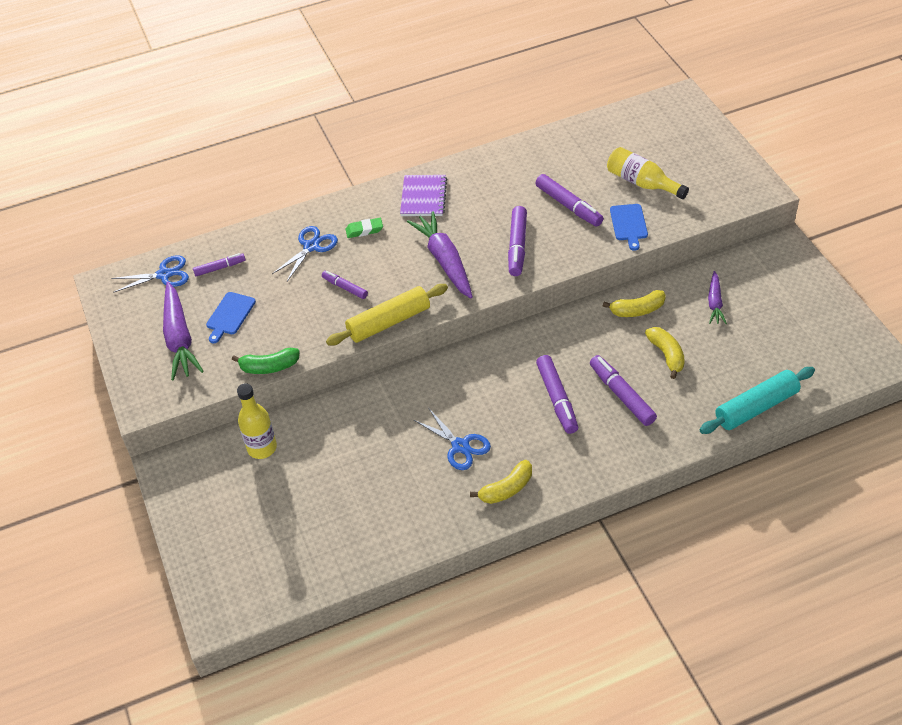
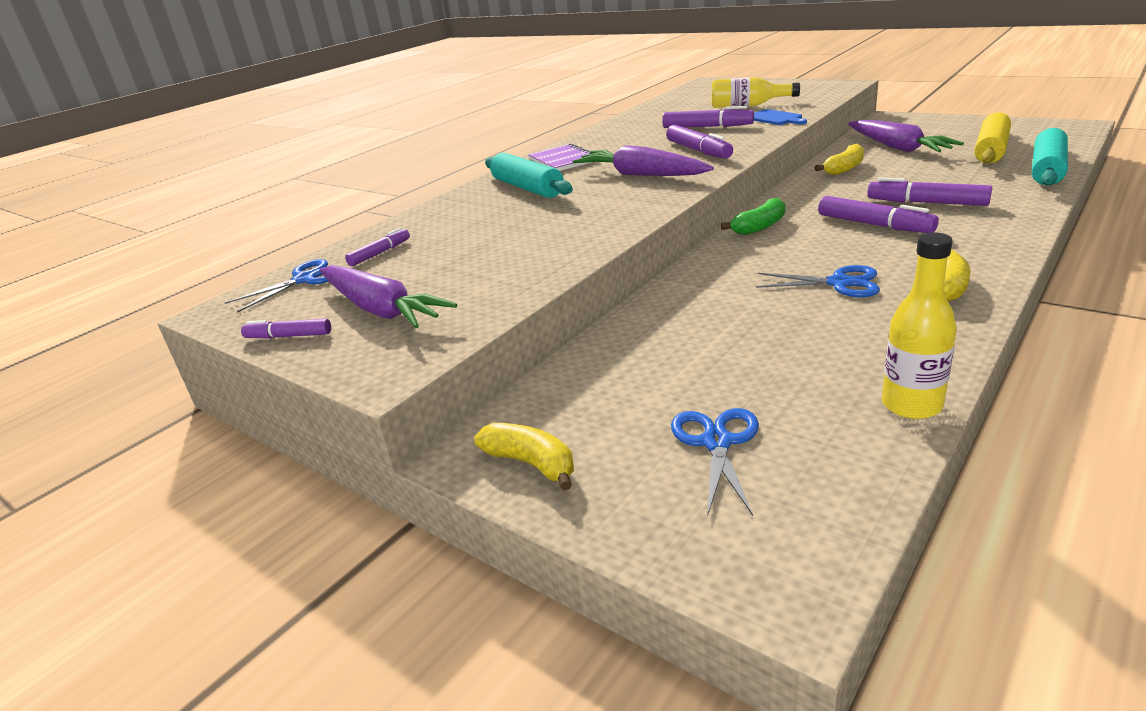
camera: 30 degrees left, 20 degrees down
(230, 315) = (434, 273): blue cutting board -> none
(262, 448) = (597, 379): yellow bottle -> yellow bottle (911, 405)
(269, 367) = (541, 284): green banana -> green banana (759, 226)
(311, 246) = (480, 211): blue scissors -> blue scissors (717, 442)
(345, 288) = (557, 216): purple marker -> purple marker (289, 336)
(364, 230) = (528, 188): green eraser -> turquoise rolling pin
(389, 322) = (642, 215): yellow rolling pin -> yellow rolling pin (991, 150)
(666, 355) = (916, 176): yellow banana -> yellow banana (531, 463)
(715, 303) = (897, 147): purple carrot -> purple carrot, size x1.80

